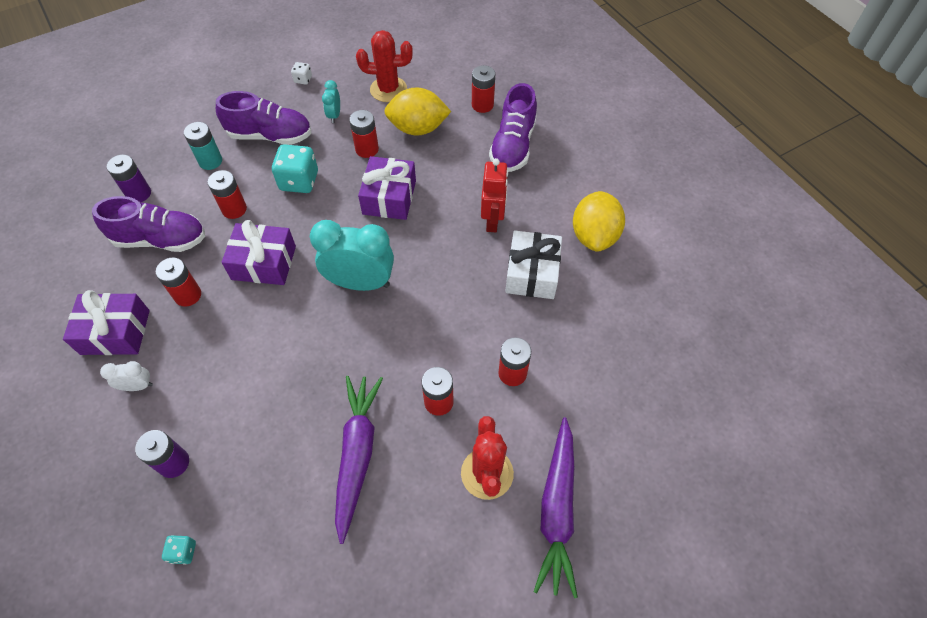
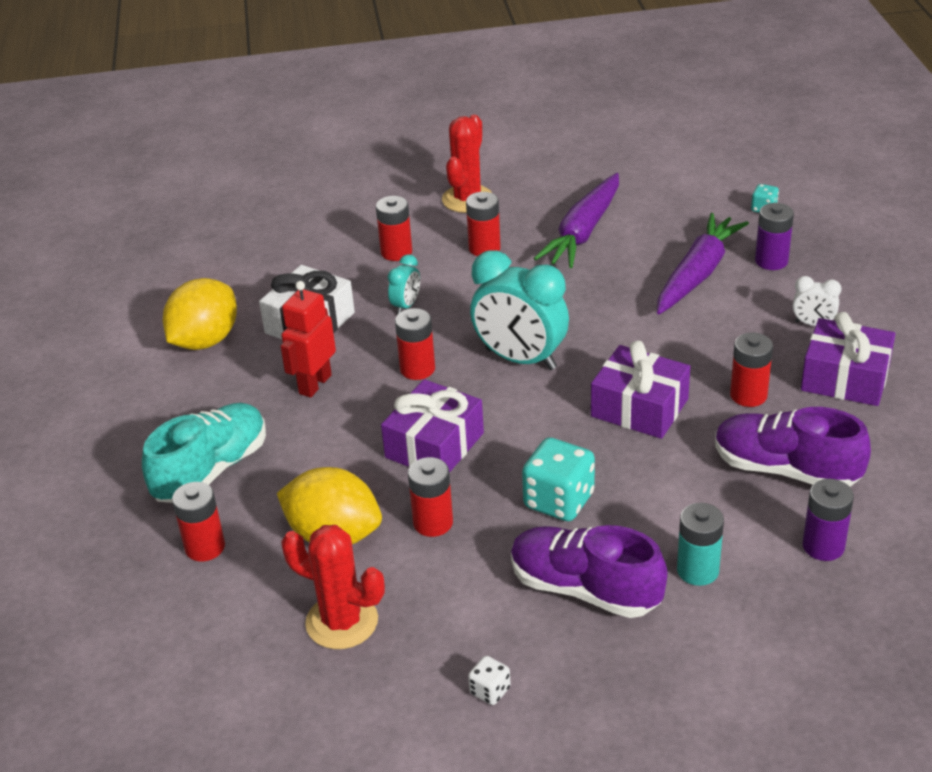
camera: 155 degrees left, 20 degrees down
(234, 209) = (669, 485): red battery -> red battery (417, 369)
(334, 115) = (460, 597): turquoise clock -> turquoise clock (406, 306)
(513, 146) = (211, 470): purple shoe -> turquoise shoe
(557, 510) = (421, 171): purple carrot -> purple carrot (697, 274)

